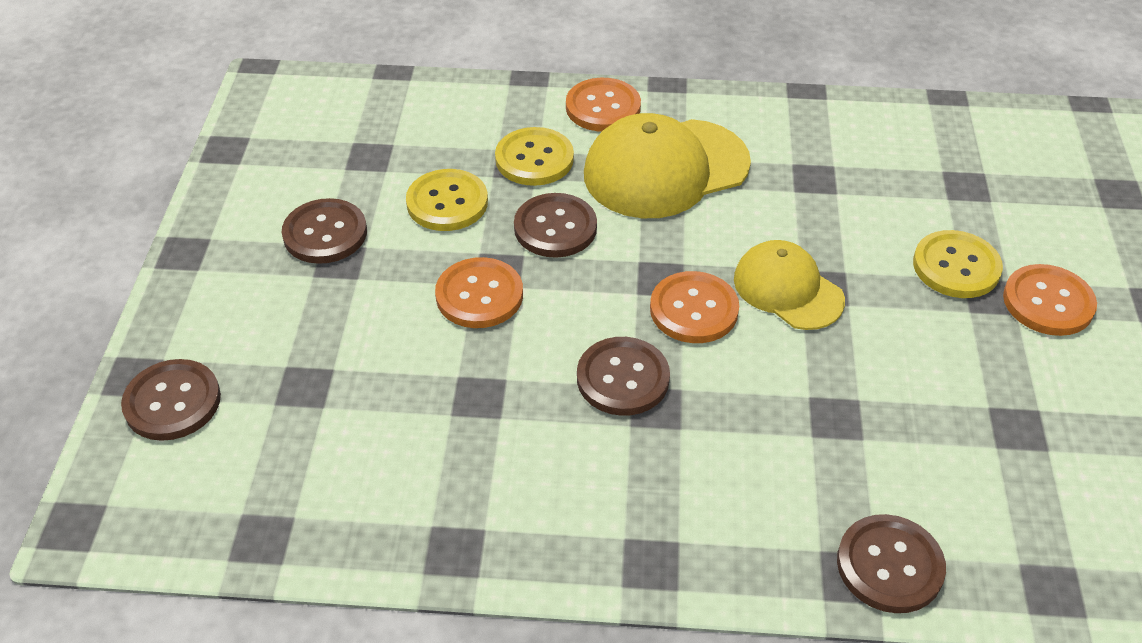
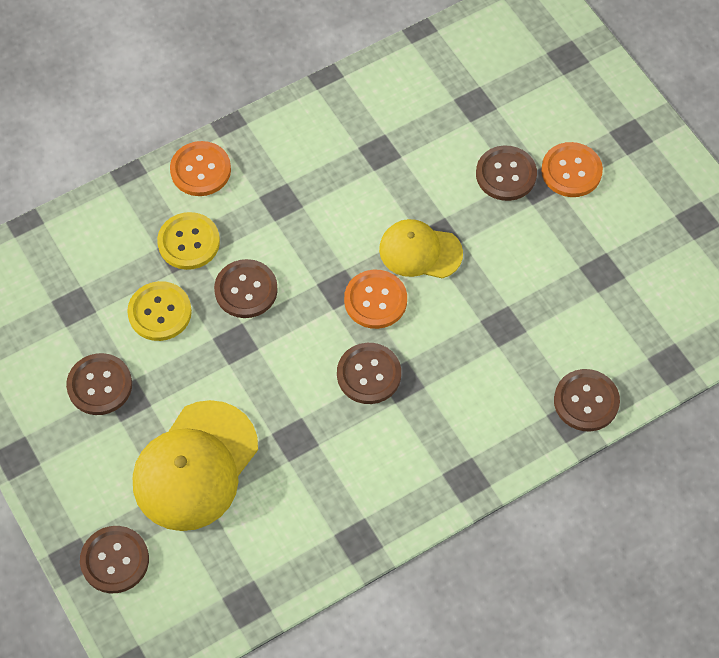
camera: 35 degrees left, 15 degrees up
(479, 295) = (239, 370): orange button -> none
(665, 169) = (281, 200): yellow cap -> yellow cap (195, 466)
(956, 266) = (506, 174): yellow button -> brown button

